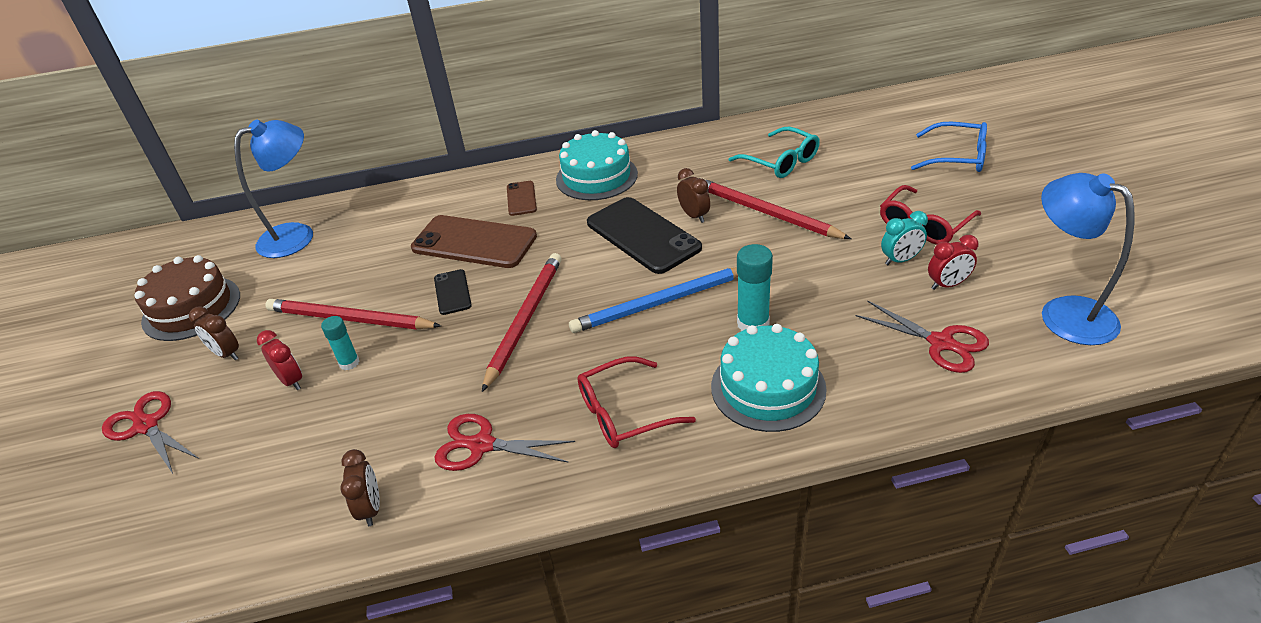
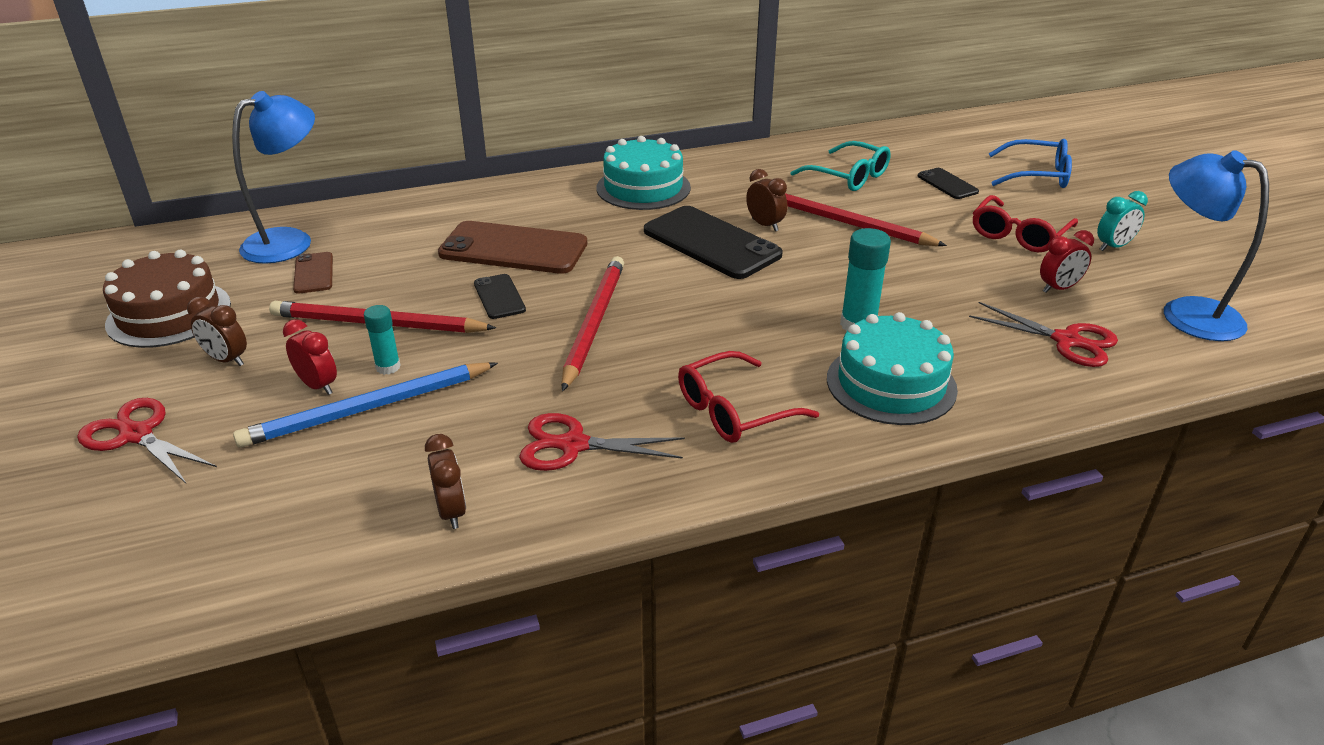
camera: 10 degrees left, 5 degrees down
(521, 198) = (559, 207): brown phone -> brown phone (313, 273)
(660, 303) = (748, 306): blue pencil -> blue pencil (368, 409)
(870, 168) = (947, 184): none -> black phone
(900, 260) = (1002, 266): turquoise clock -> turquoise clock (1113, 247)

